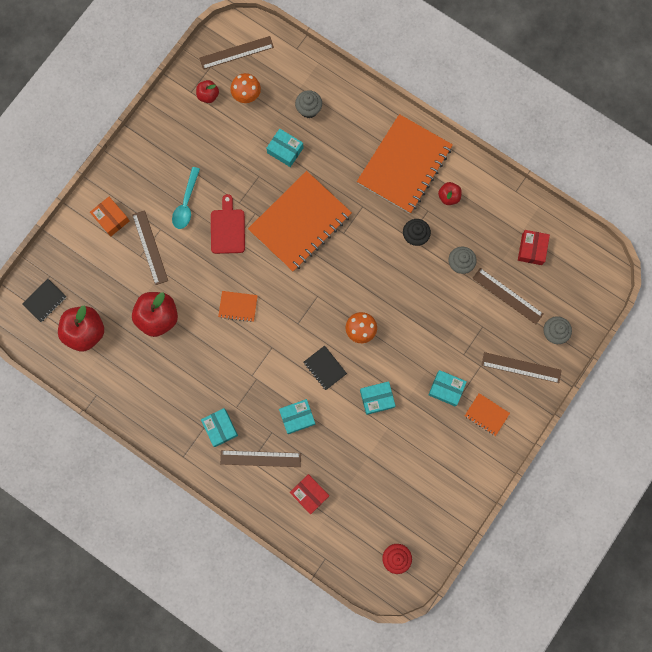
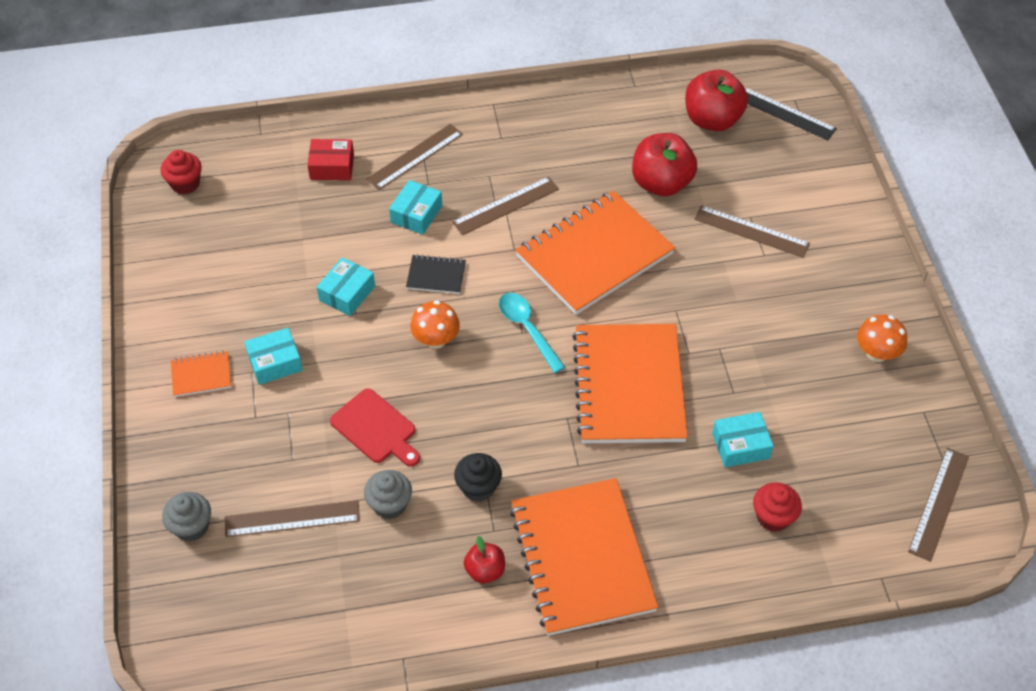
camera: 135 degrees right, 25 degrees down
(45, 300) = (783, 112): black notebook -> black ruler
(111, 218) = (824, 223): orange box -> none
(186, 203) = (771, 299): turquoise spoon -> turquoise spoon (527, 329)
(208, 95) = (901, 425): red apple -> none
(220, 428) = (484, 149): turquoise box -> none
(227, 229) = (698, 313): red cutting board -> red cutting board (376, 428)
(238, 306) = (594, 255): orange notebook -> orange notebook, size x2.37
(246, 95) = (862, 466): orange mushroom -> orange mushroom (876, 353)
(309, 109) = (773, 517): grey cupcake -> red cupcake
(521, 367) = (201, 455): brown ruler -> brown ruler (506, 205)
(532, 249) = (311, 602): red box -> none

